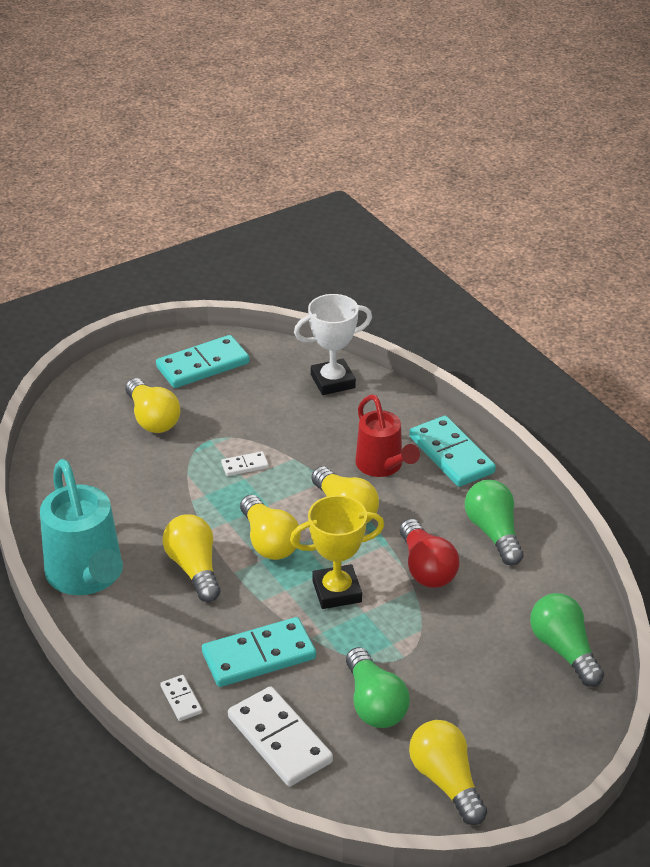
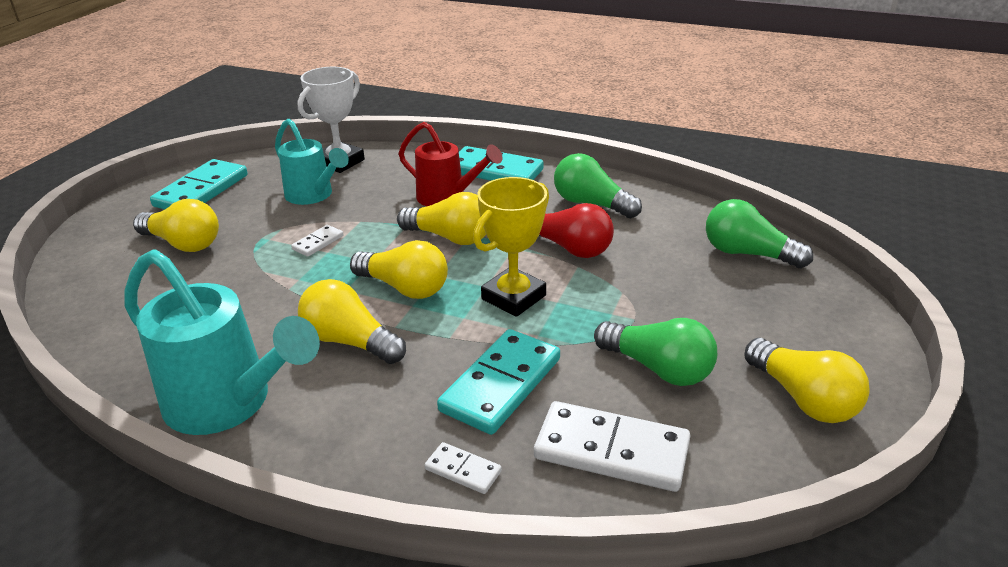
camera: 35 degrees left, 5 degrees down
(280, 411) = (313, 195): none -> turquoise watering can
(446, 781) = (803, 398): yellow light bulb -> yellow light bulb turned 150 degrees counterclockwise

